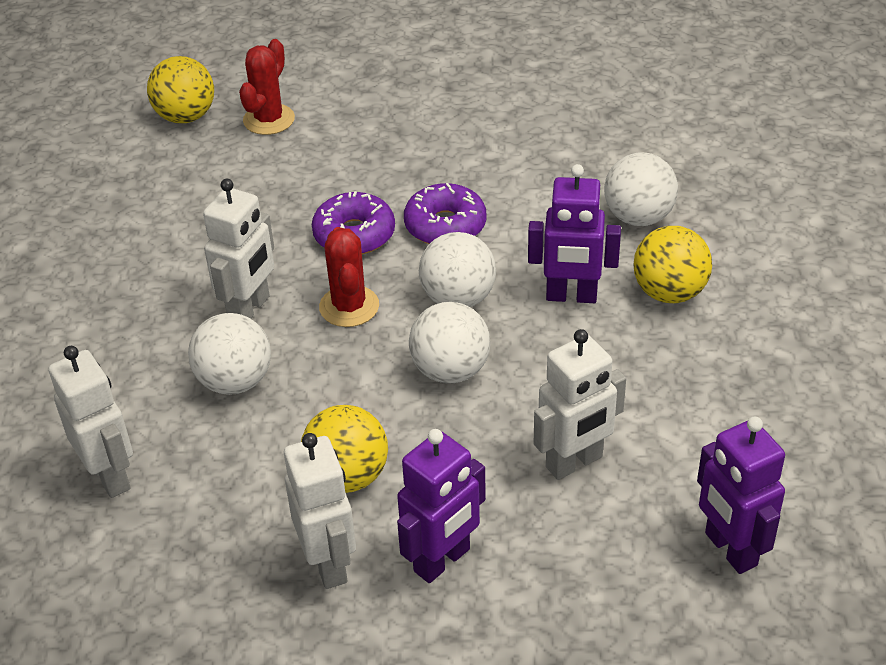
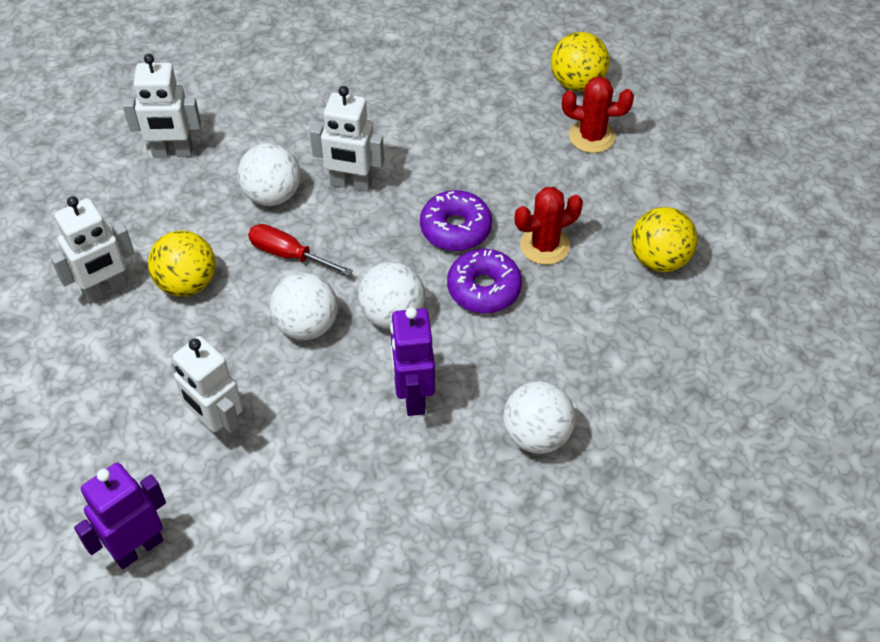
camera: 75 degrees right, 10 degrees up
(110, 476) = (173, 152): white robot -> white robot turned 45 degrees clockwise
(338, 375) = (289, 255): none -> red screwdriver
(349, 306) = (367, 244): red cactus -> red cactus (544, 245)
(442, 561) = (113, 356): purple robot -> none
(669, 292) = (435, 472): yellow ball -> yellow ball (659, 259)

